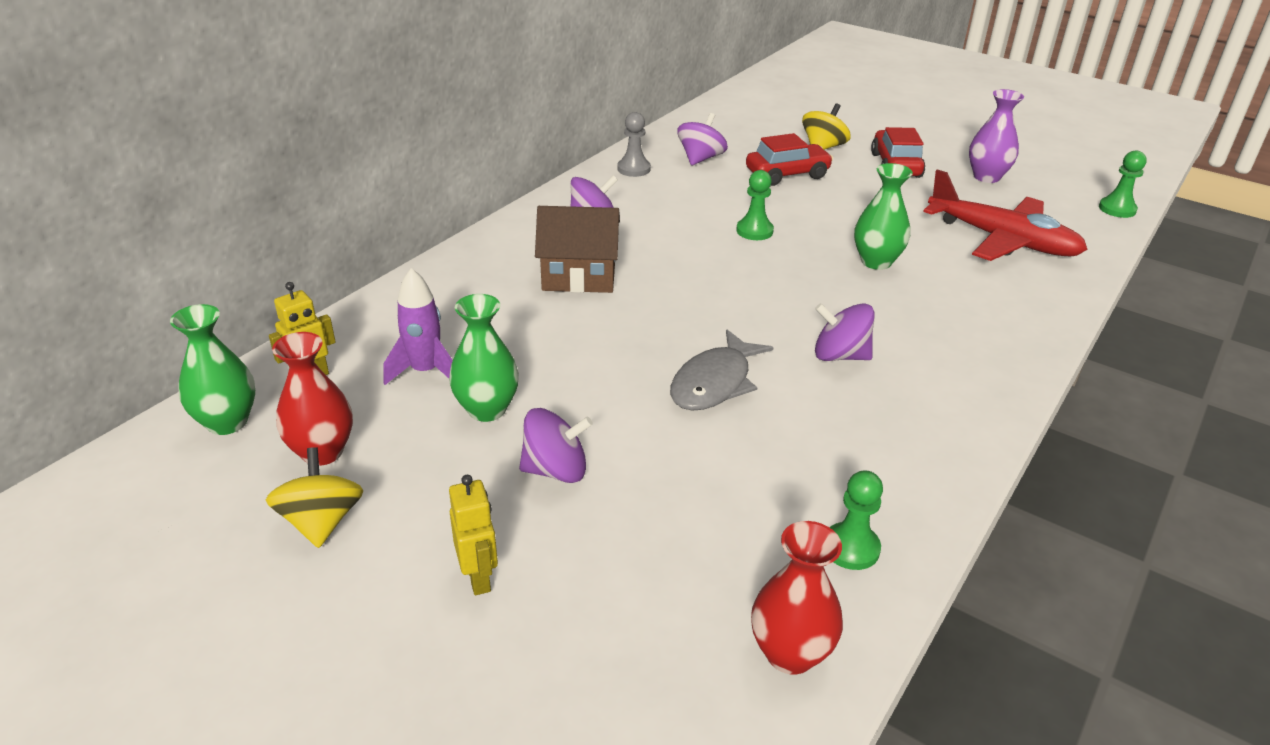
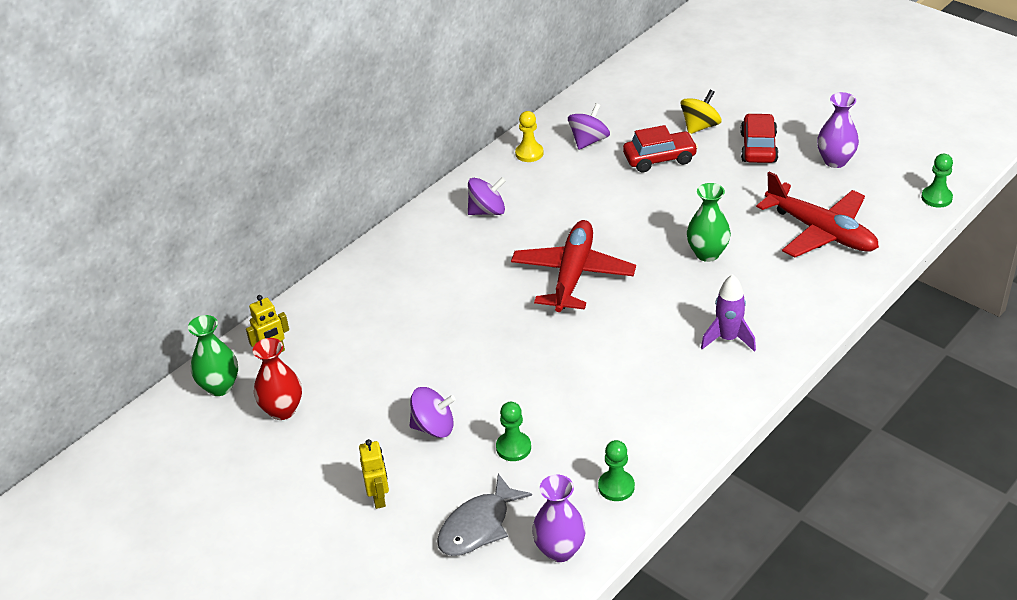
camera: 10 degrees right, 5 degrees up
(321, 522) = (283, 459): yellow spinning top -> none
(425, 371) = (351, 349): purple rocket -> purple rocket (728, 339)
(487, 409) = (391, 381): green vase -> none
(579, 275) = (469, 265): brown house -> none
(633, 169) = (529, 153): grey pawn -> yellow pawn
(714, 383) = (554, 362): grey fish -> grey fish (478, 526)
(715, 284) = (573, 275): none -> red plane
(754, 231) = (616, 221): green pawn -> green pawn (513, 447)
(790, 653) = (559, 550): red vase -> purple vase
(840, 355) = (652, 341): purple spinning top -> none

